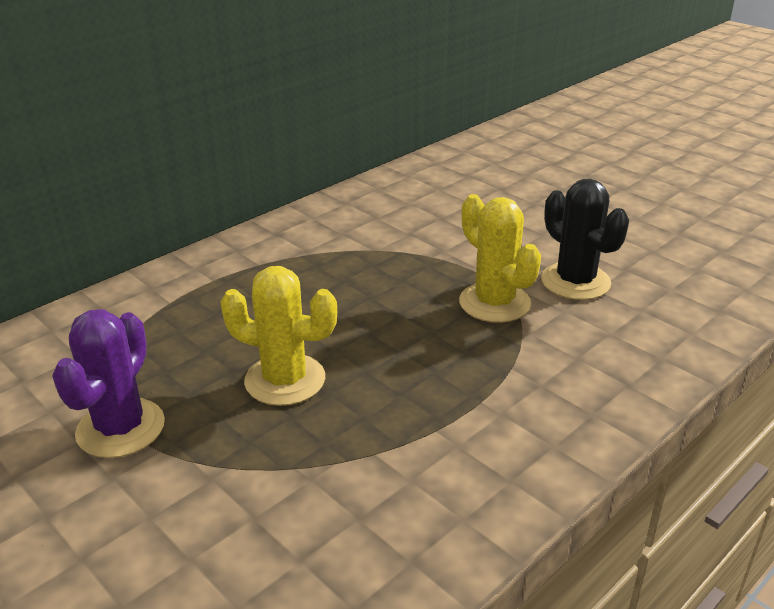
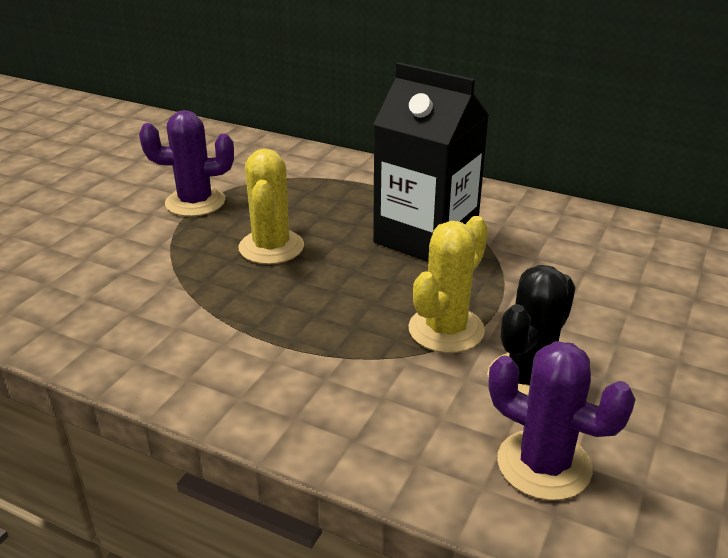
camera: 70 degrees right, 0 degrees up
(337, 278) = (425, 237): none -> black carton
(672, 301) = (544, 465): none -> purple cactus

